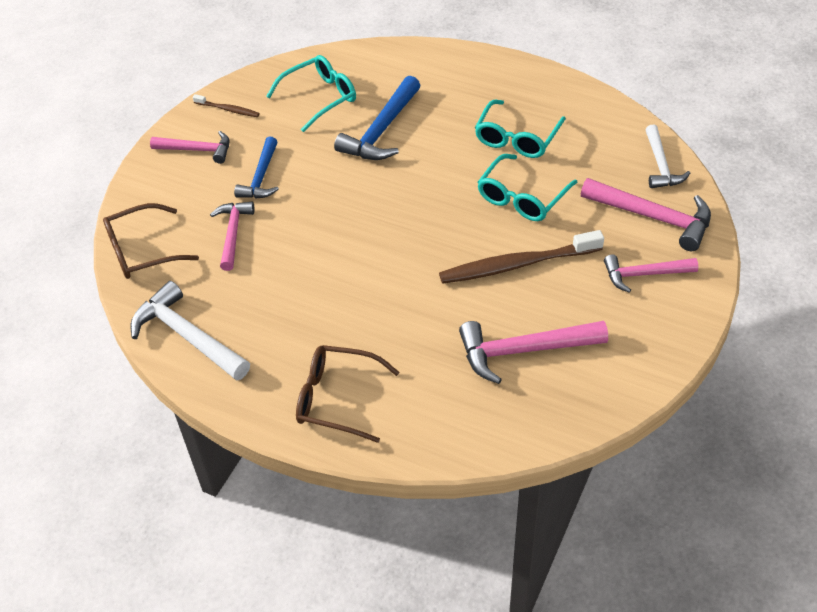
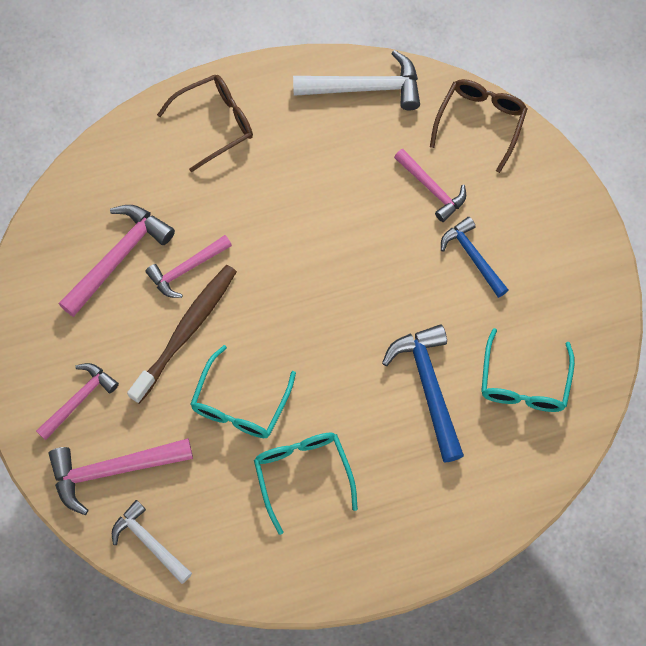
camera: 135 degrees right, 20 degrees up
(197, 150) = (556, 241): pink hammer -> pink hammer (187, 269)
(228, 109) = (586, 303): brown toothbrush -> none
(521, 198) = (240, 405): turquoise glasses -> turquoise glasses turned 150 degrees counterclockwise

